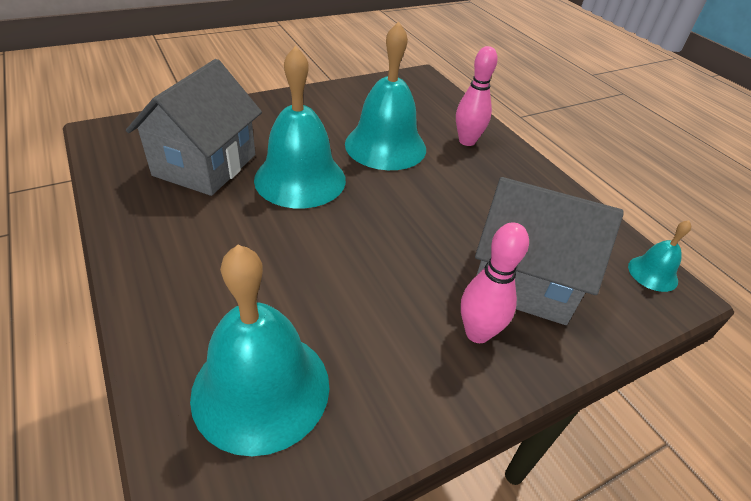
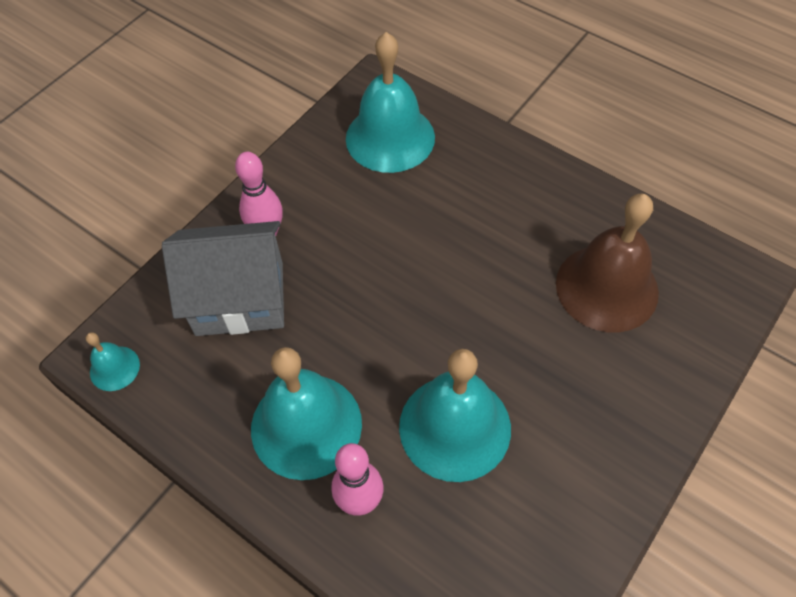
camera: 160 degrees right, 15 degrees up
(205, 165) = (607, 287): grey house -> brown bell
(300, 179) = (504, 318): turquoise bell -> turquoise bell (306, 425)

